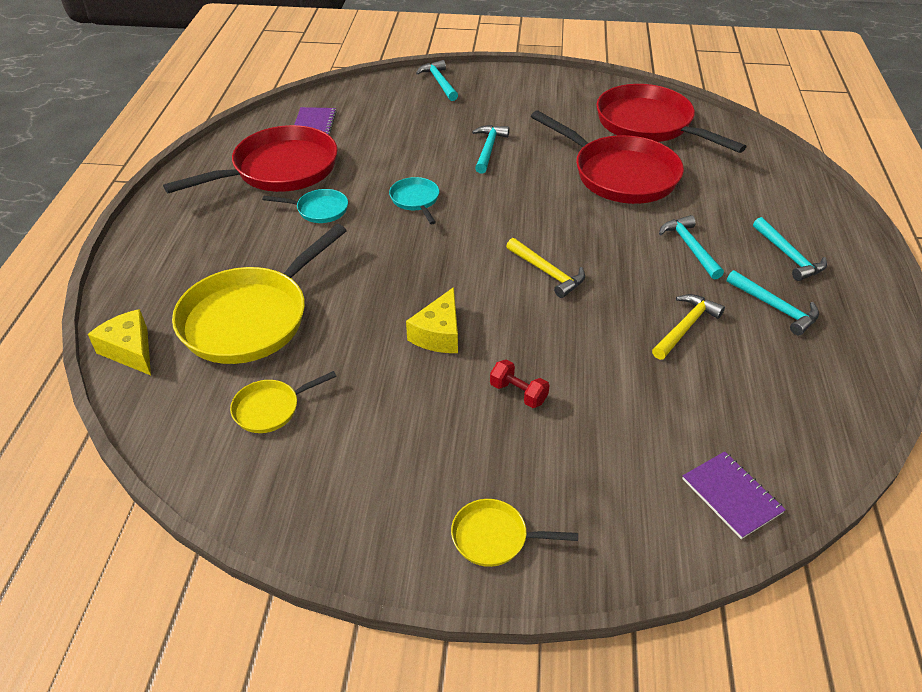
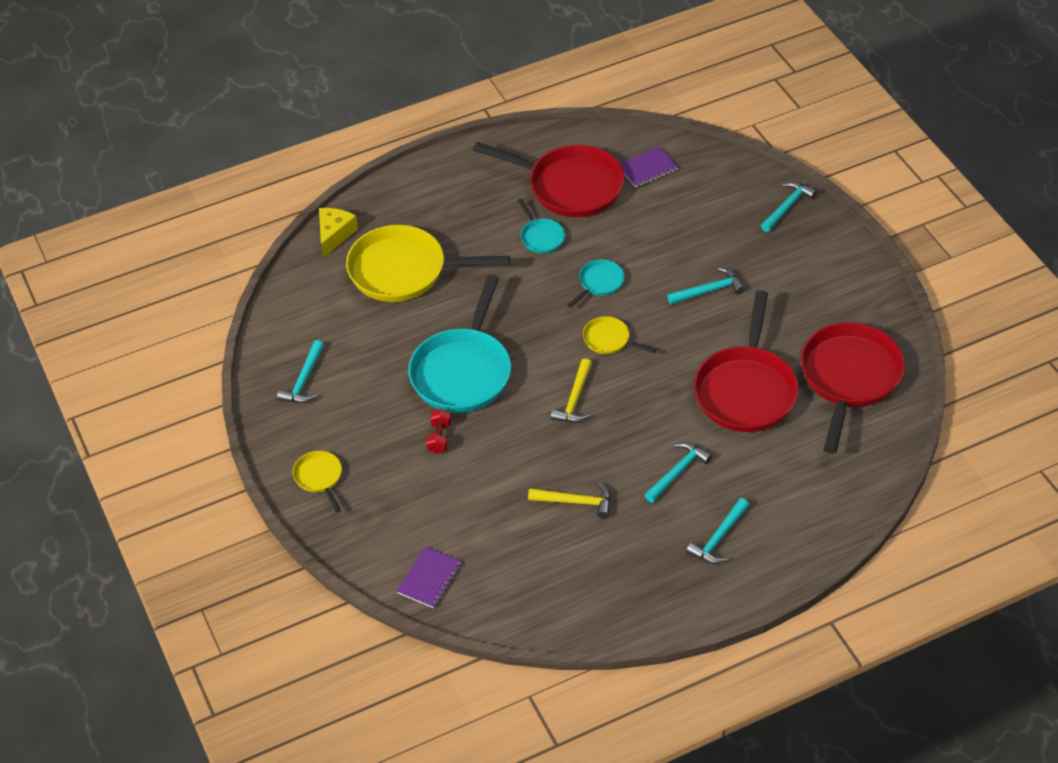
camera: 60 degrees right, 5 degrees up
(270, 409) = (338, 327): yellow pan -> yellow pan (609, 340)
(439, 334) = (463, 371): yellow cheese -> turquoise pan
(775, 307) = (642, 548): turquoise hammer -> turquoise hammer (304, 380)

